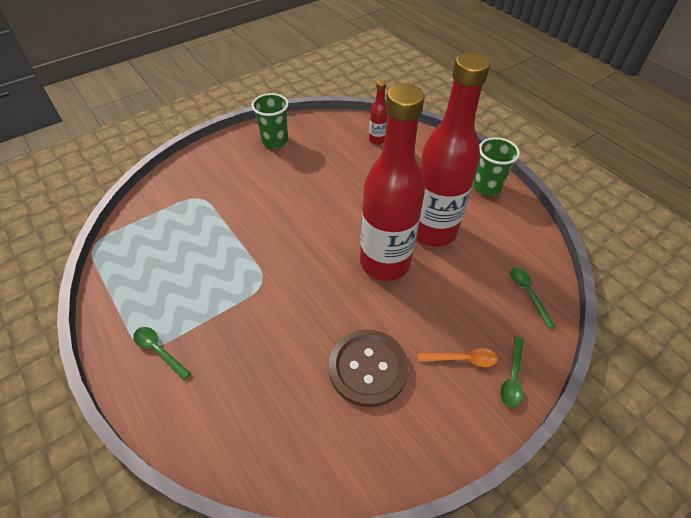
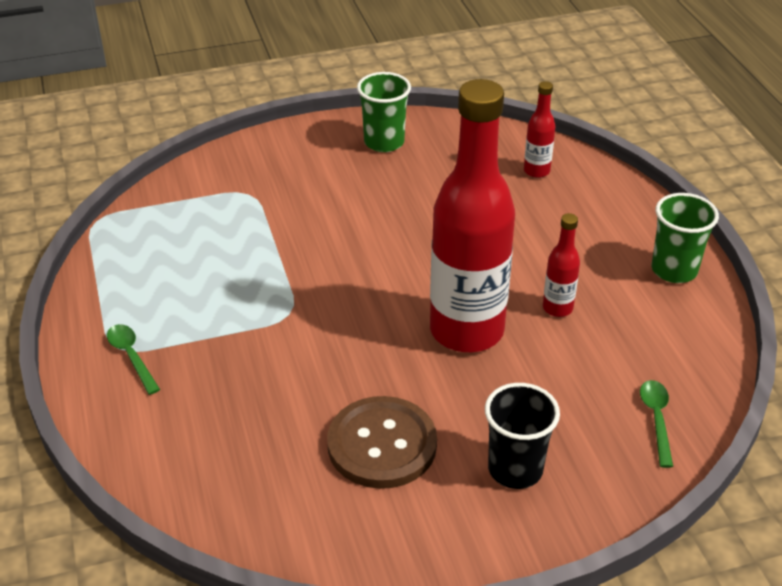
camera: 20 degrees right, 10 degrees down
(432, 231) = (557, 308): red bottle -> red bottle, size x0.42
(462, 359) = (515, 469): orange spoon -> black cup
(512, 377) = (574, 508): green spoon -> none

